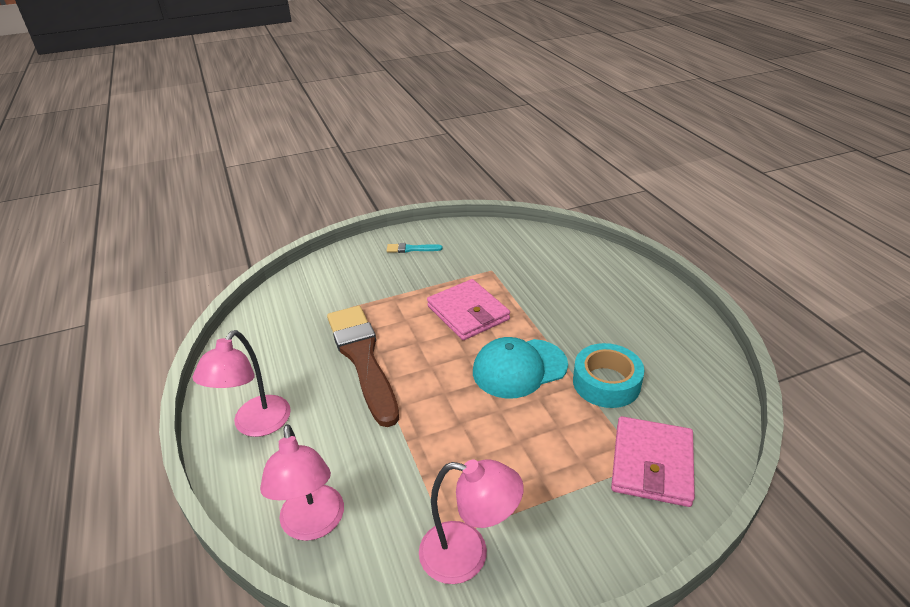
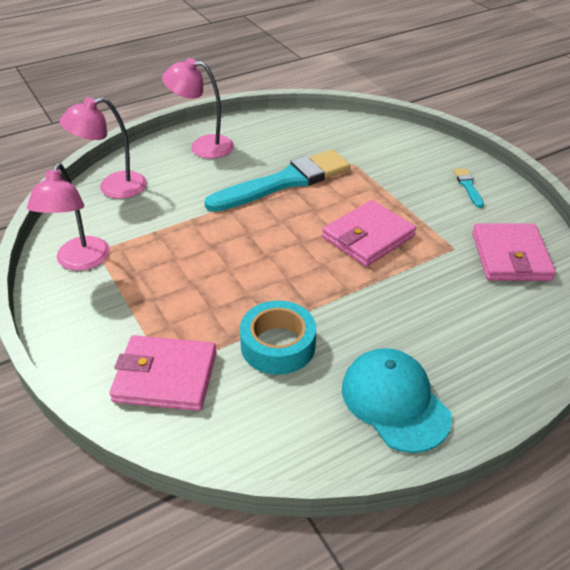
camera: 80 degrees right, 5 degrees up
(362, 358) = (284, 182): brown brush -> turquoise brush
(506, 246) = (510, 256): none -> pink wallet
(519, 368) = (289, 278): turquoise cap -> turquoise cap (395, 402)

